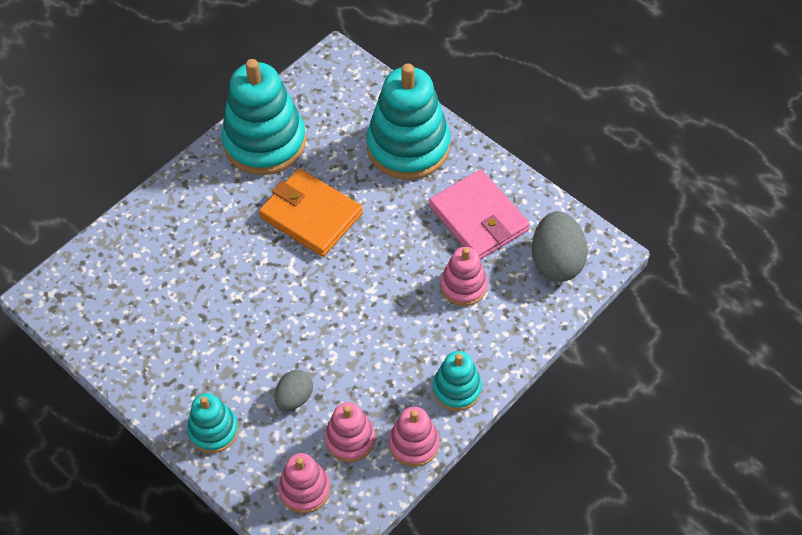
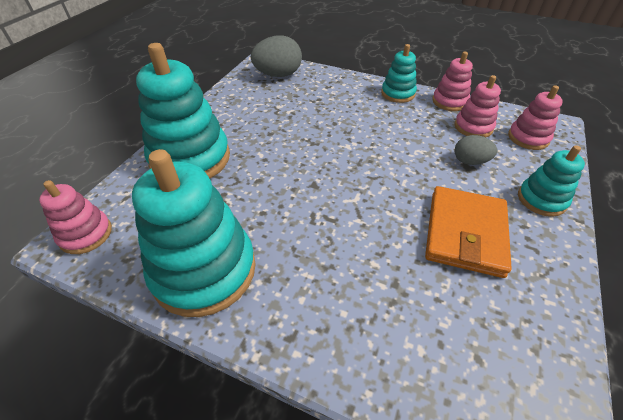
camera: 110 degrees left, 10 degrees down
(311, 215) = (291, 201): orange wallet -> orange wallet (465, 233)
(463, 286) = (318, 105): pink stacking toy -> pink stacking toy (85, 234)
(478, 218) = (255, 109): pink wallet -> none

